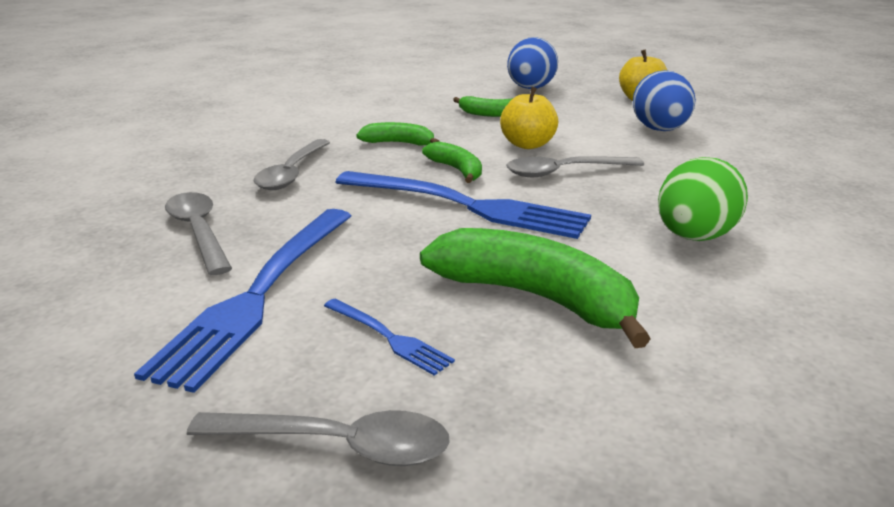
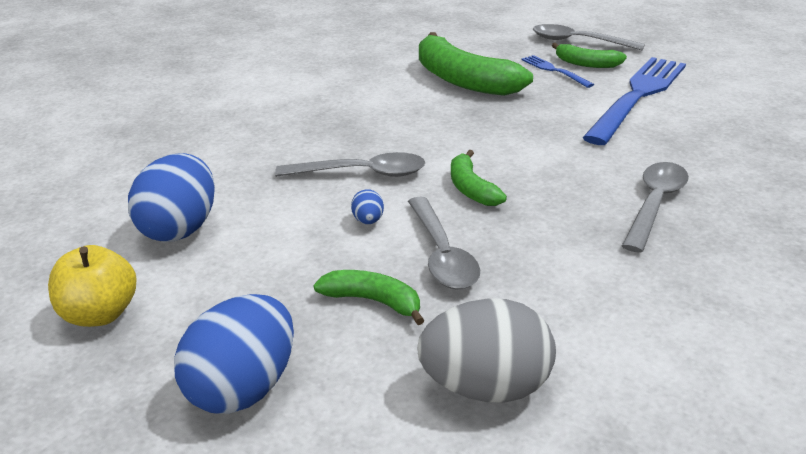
camera: 165 degrees left, 5 degrees up
(198, 232) = (711, 144): grey spoon -> grey spoon (442, 254)
(399, 143) = (529, 244): green banana -> green banana (586, 64)
(412, 97) = (486, 387): none -> grey egg
(468, 206) = (477, 145): blue fork -> none
(527, 144) = (368, 221): yellow apple -> blue egg
(694, 237) = (322, 103): green egg -> none

